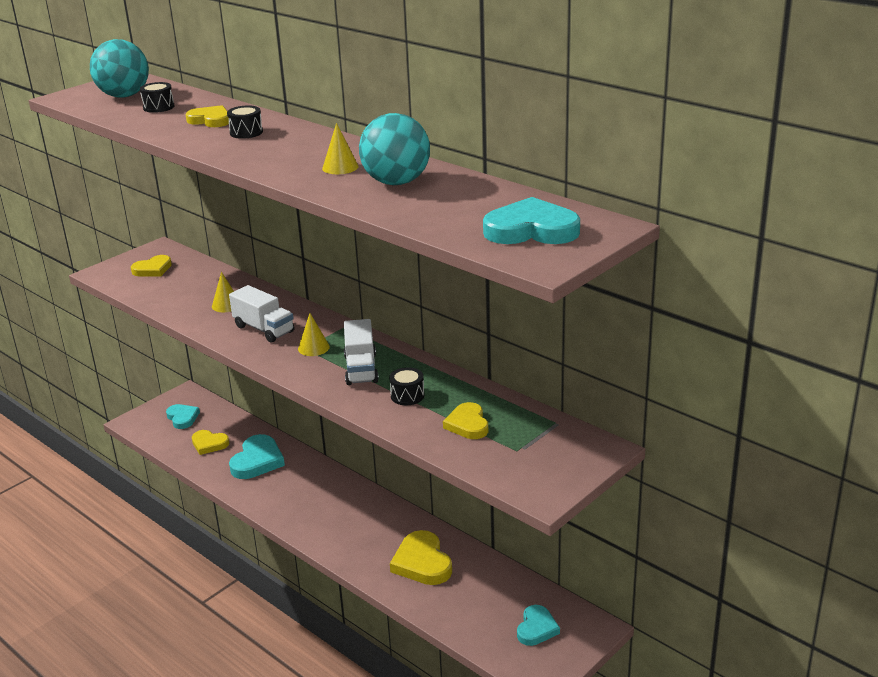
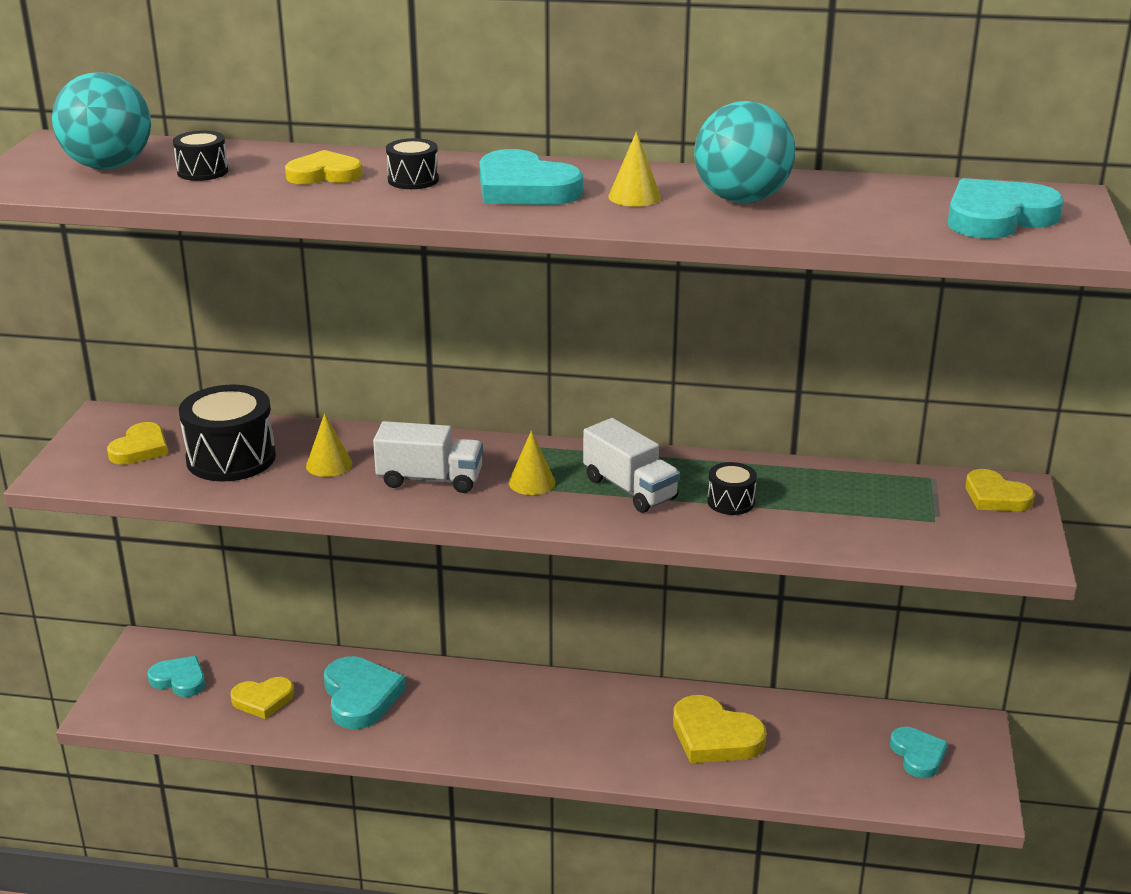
camera: 35 degrees left, 0 degrees up
(186, 287) = (231, 458): none -> black drum
(292, 149) = (524, 188): none -> turquoise heart
(467, 424) = (844, 511): yellow heart -> yellow heart (995, 496)

